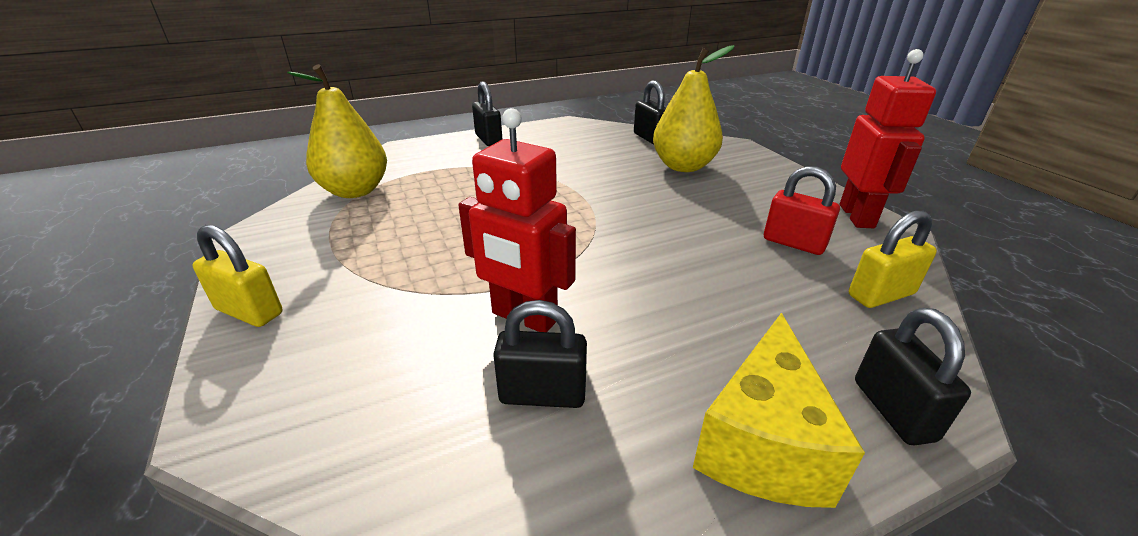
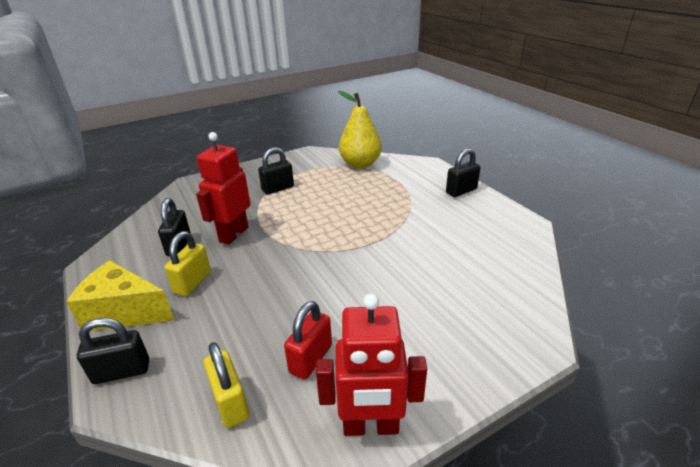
camera: 85 degrees right, 0 degrees up
(249, 311) = (250, 169): yellow padlock -> yellow padlock (192, 282)
(650, 138) = (518, 275): black padlock -> black padlock (278, 188)
(683, 166) = (454, 297): yellow pear -> none

